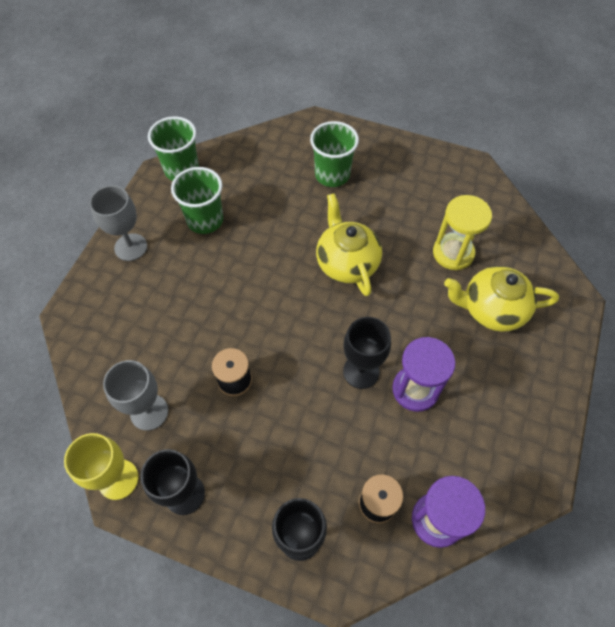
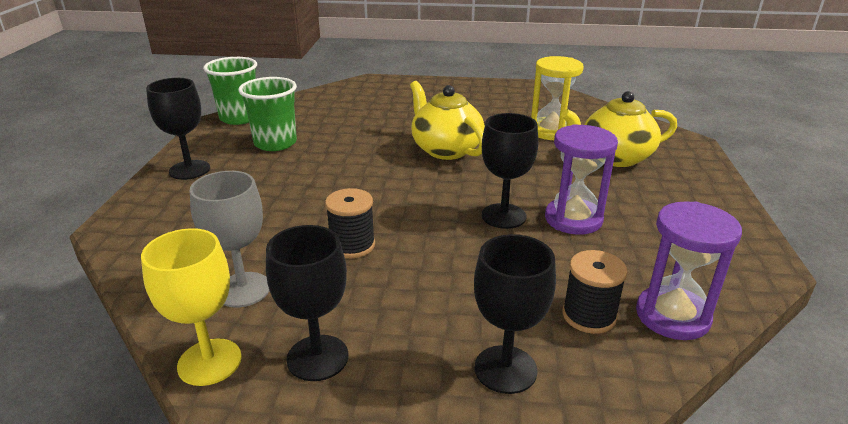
camera: 15 degrees left, 30 degrees down
(131, 247) = (189, 170): grey goblet -> black goblet
(332, 175) = (403, 104): green cup -> none

